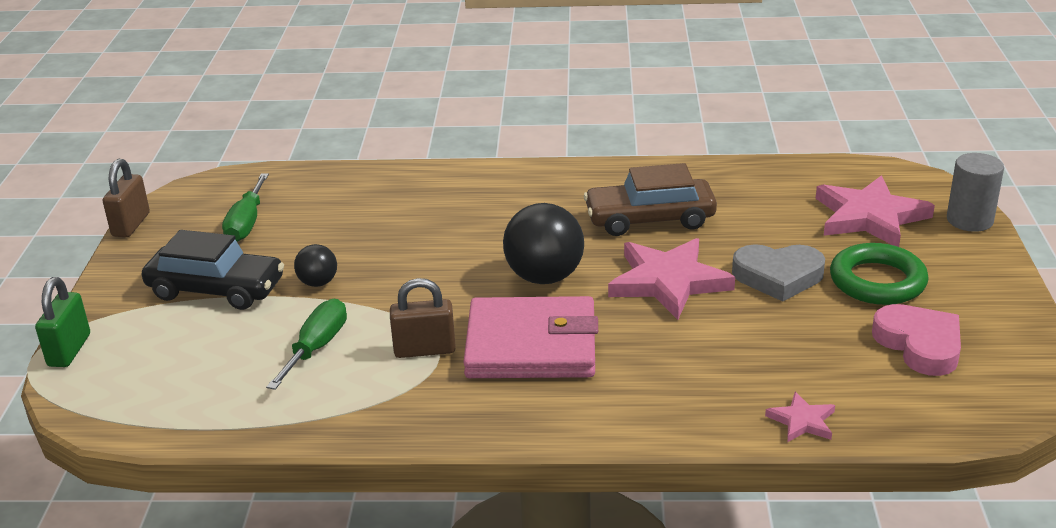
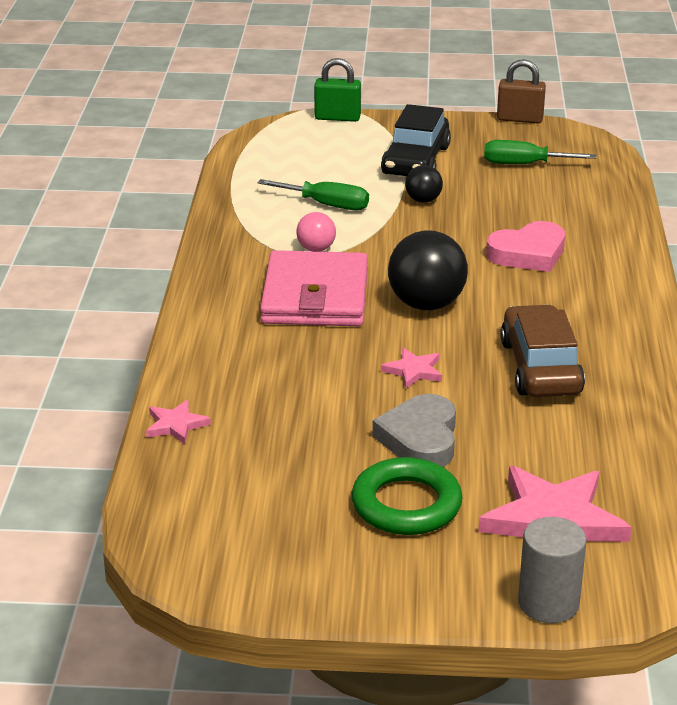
camera: 90 degrees right, 0 degrees up
(425, 350) = (316, 249): brown padlock -> pink ball
(668, 282) = (413, 371): pink star -> pink star, size x0.48
(919, 345) = (281, 513): pink heart -> pink heart (528, 253)

